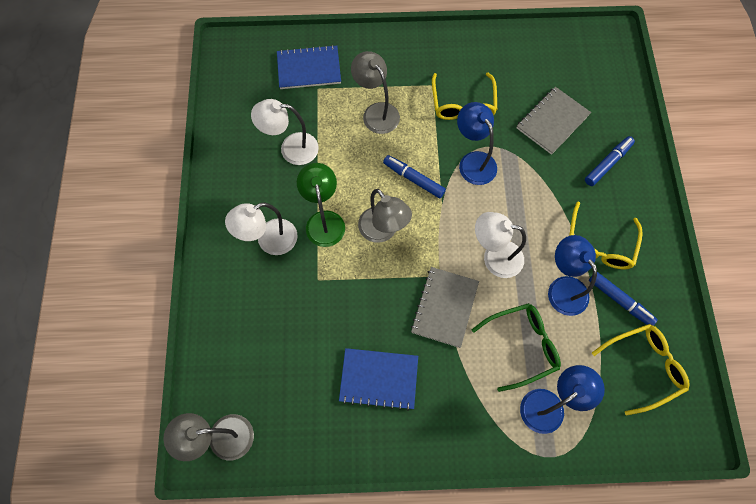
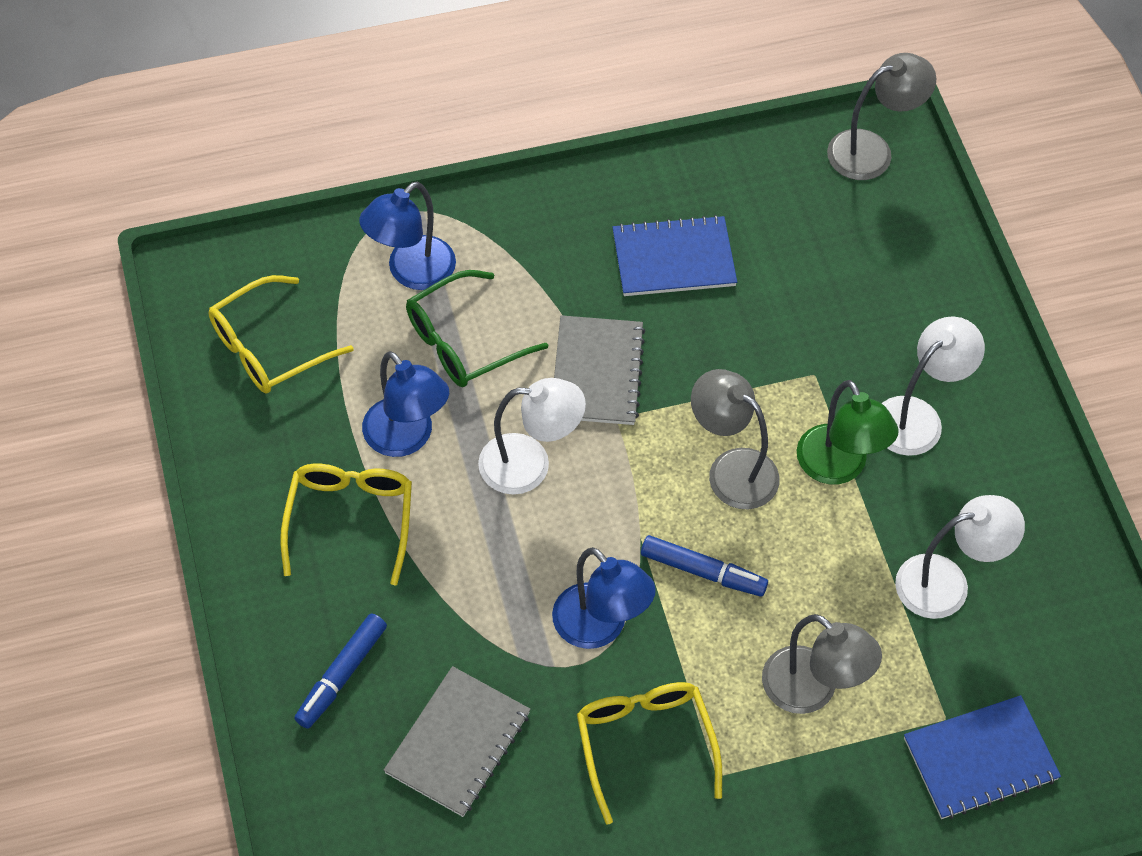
camera: 165 degrees right, 10 degrees down
(620, 301) = (309, 436): blue marker -> none

